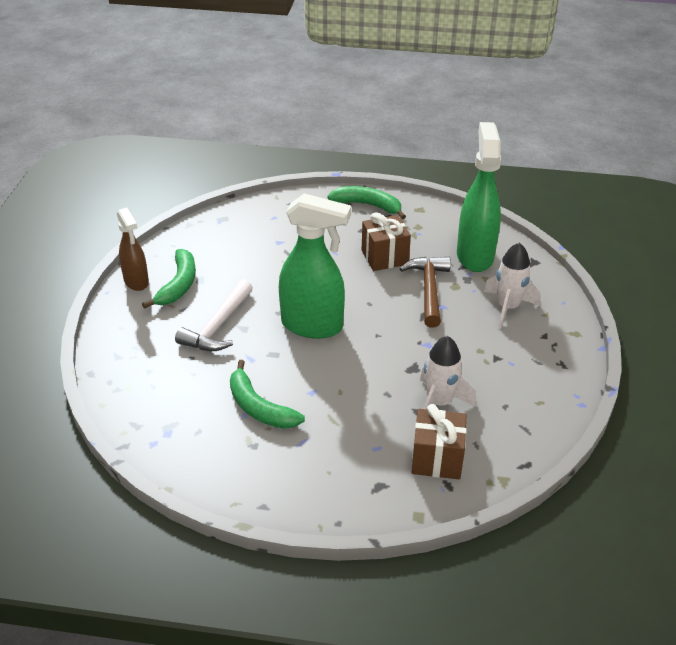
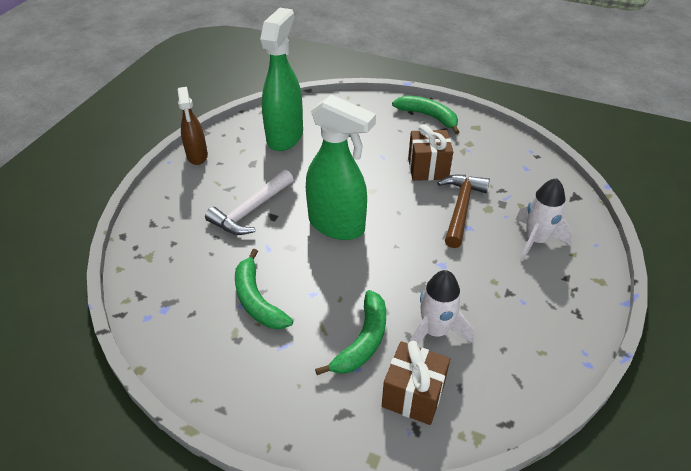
camera: 15 degrees right, 5 degrees up
(178, 285) = (232, 165): green banana -> green banana (363, 341)
(475, 256) = (517, 181): green spray bottle -> green spray bottle (285, 137)

